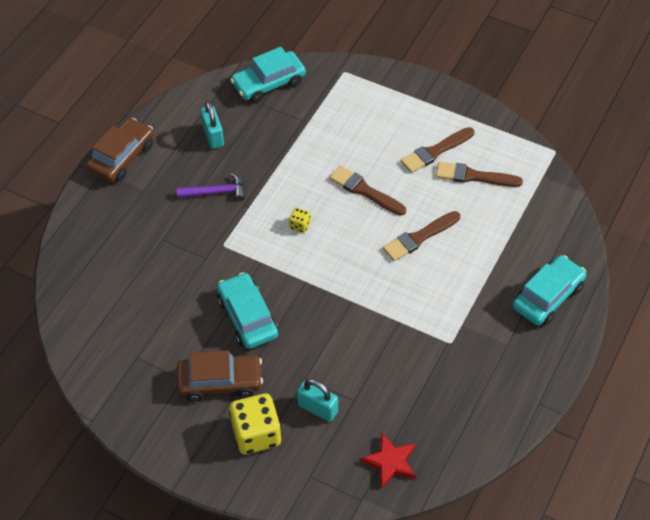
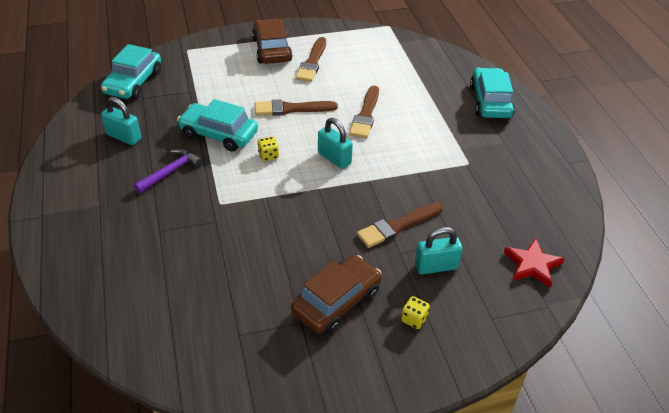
camera: 45 degrees left, 10 degrees down
(122, 157) = (51, 193): brown car -> brown car (272, 50)
(247, 317) = (302, 240): turquoise car -> turquoise car (218, 134)
(256, 434) = (414, 319): yellow dice -> yellow dice, size x0.45
(347, 262) = (334, 158): none -> turquoise padlock
(474, 176) = (356, 63): brown brush -> brown brush (397, 226)

